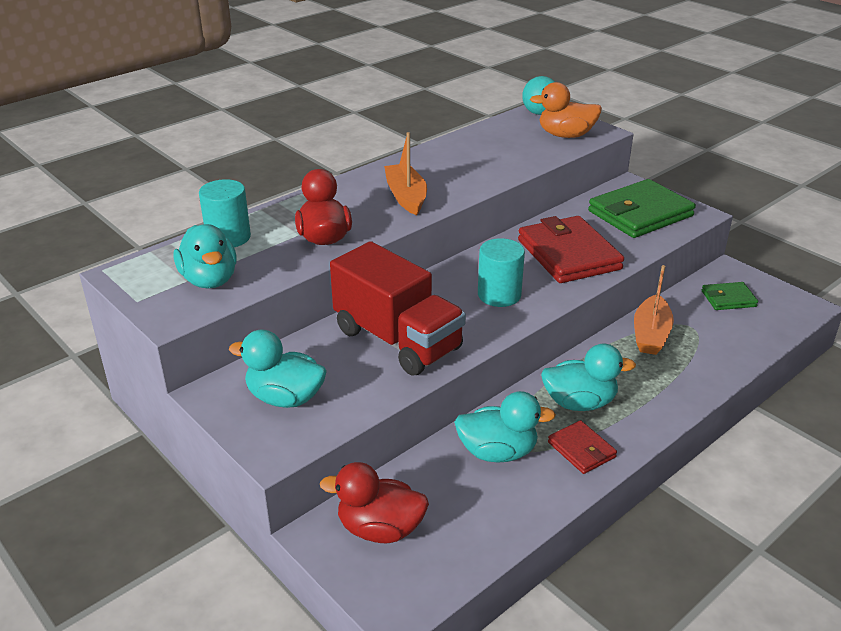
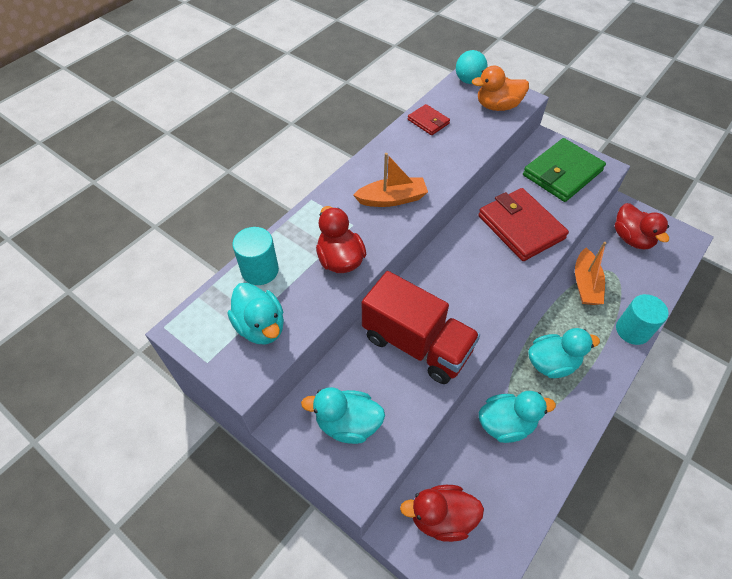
camera: 10 degrees left, 20 degrees up
(406, 197) = (392, 199): orange boat -> orange boat turned 105 degrees clockwise
(499, 295) = (480, 280): turquoise cylinder -> turquoise cylinder (632, 330)
(581, 450) = (565, 411): red wallet -> red wallet (428, 122)
(728, 299) = (631, 238): green wallet -> red duck

